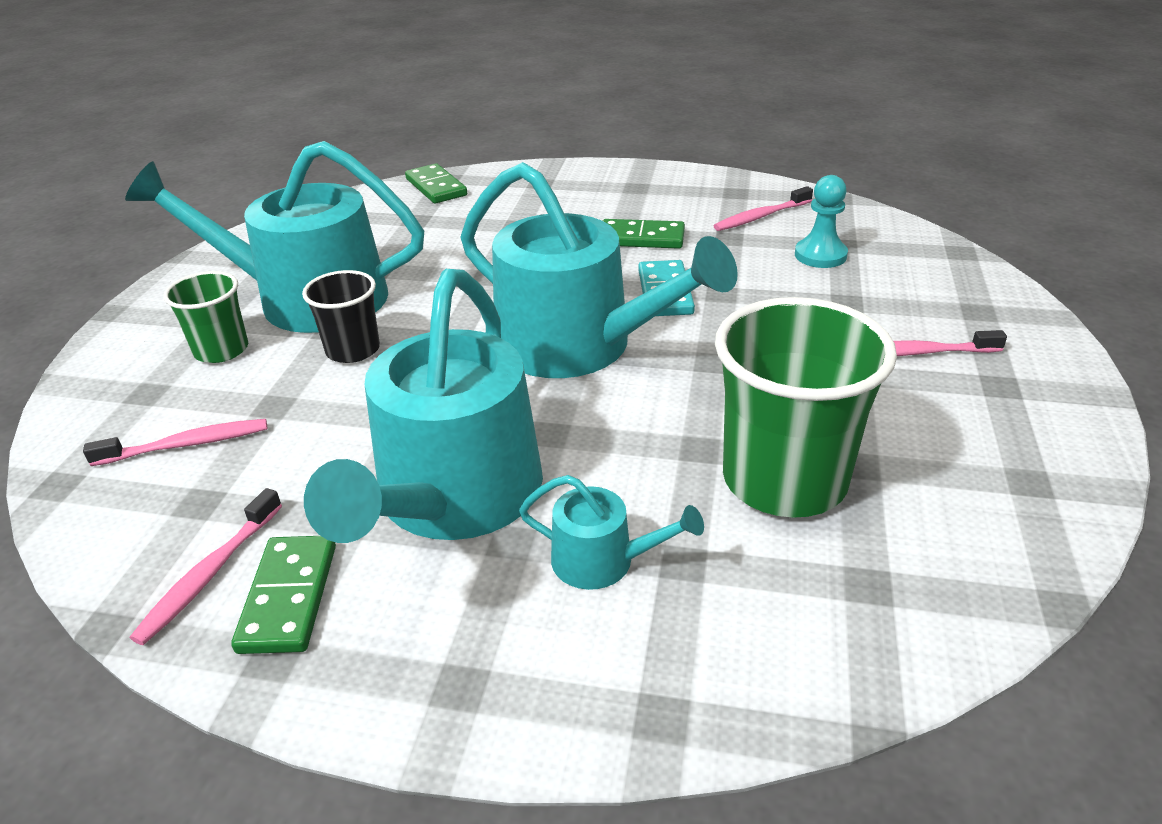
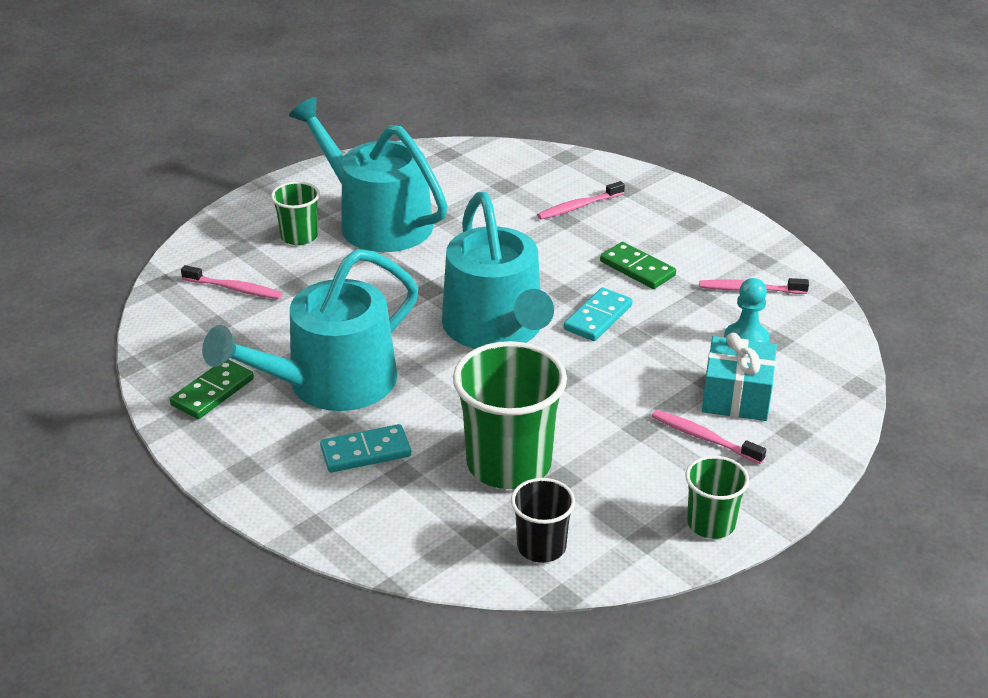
camera: 35 degrees right, 0 degrees up
(209, 574) = (190, 363): pink toothbrush -> pink toothbrush (579, 207)
(353, 350) = (368, 270): black cup -> black cup (541, 547)
(436, 187) = (548, 162): green domino -> none
(603, 561) = (365, 452): turquoise watering can -> turquoise domino
(886, 303) = (737, 396): none -> turquoise gift
(1055, 430) = (711, 523): none -> green cup

